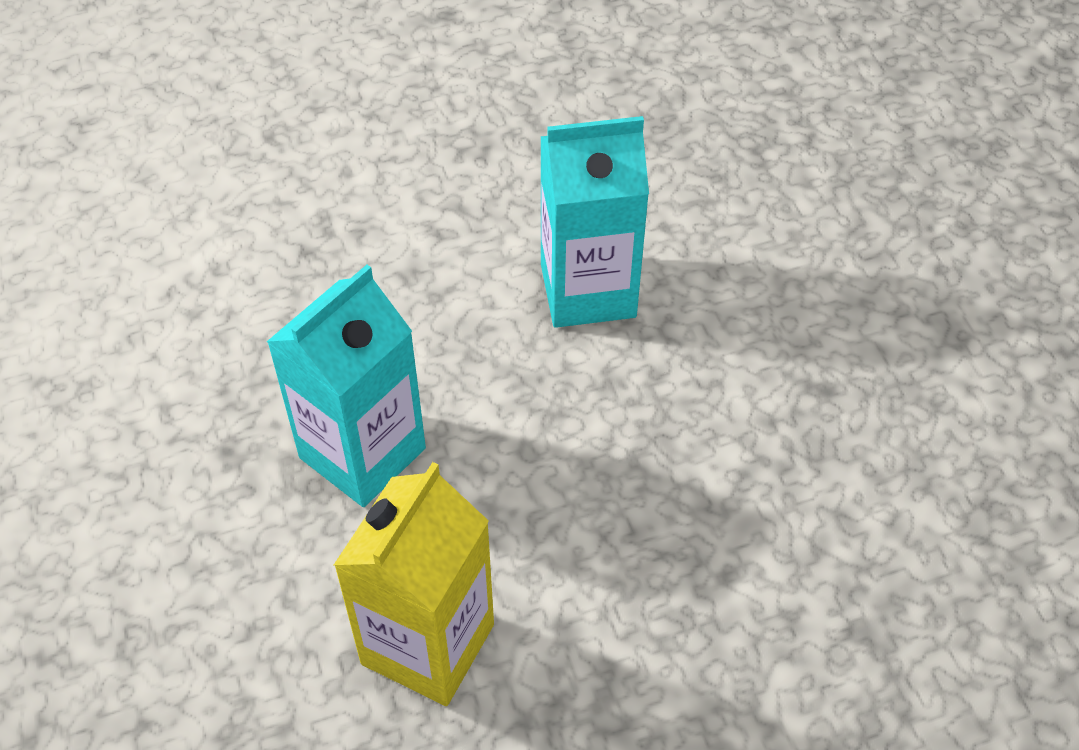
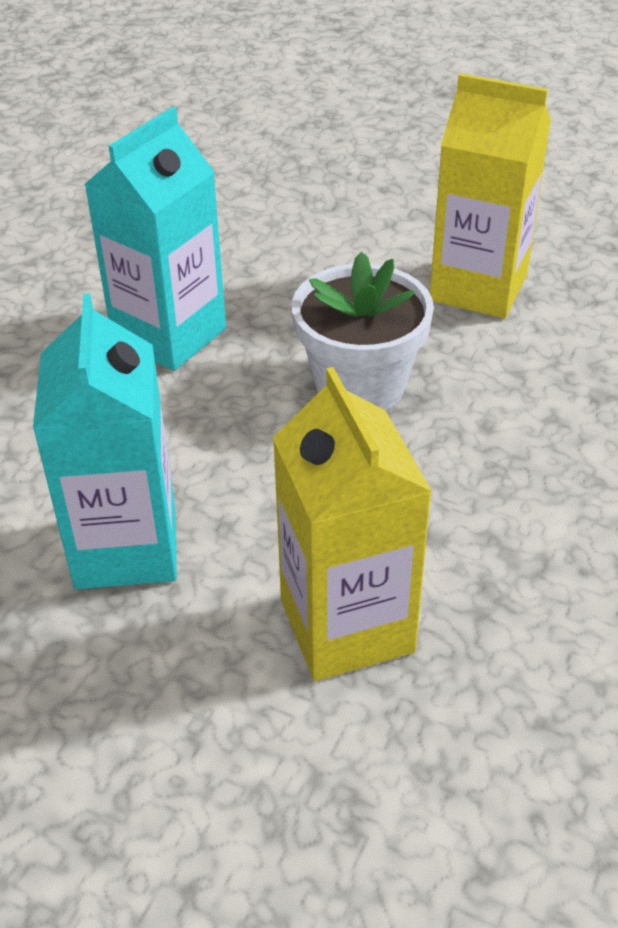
camera: 45 degrees left, 10 degrees down
(676, 455) = (360, 385): none -> white flower pot
(893, 441) = (478, 288): none -> yellow carton

